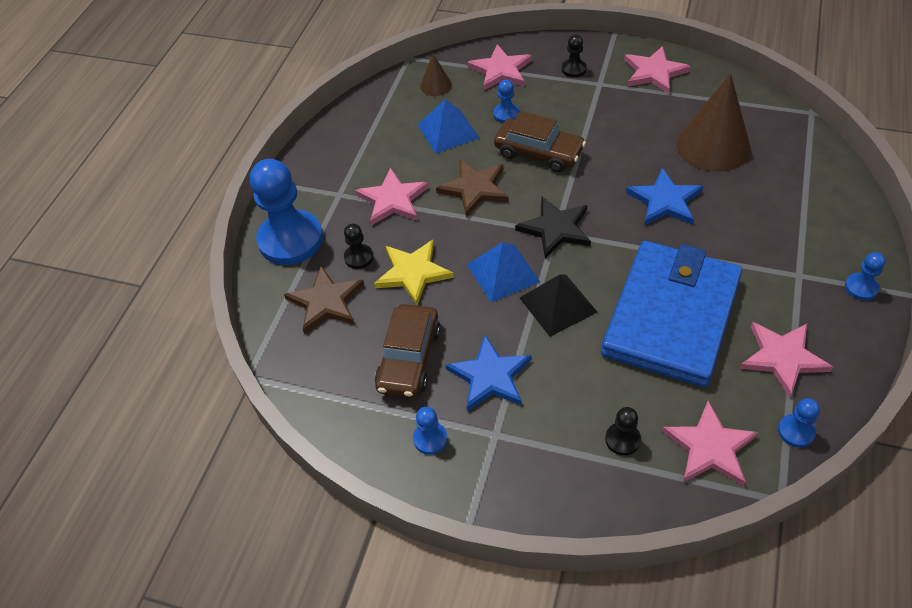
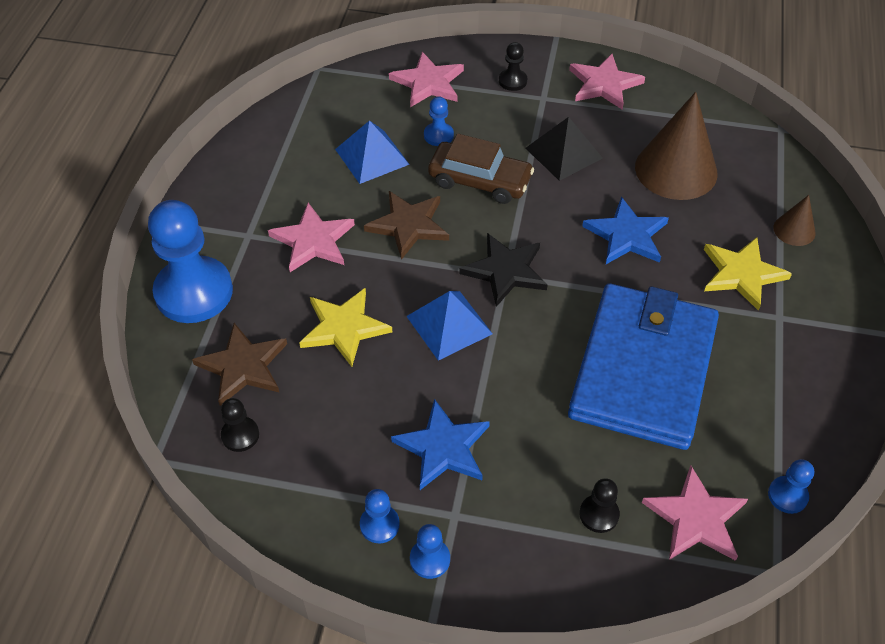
camera: 10 degrees left, 0 degrees up
(359, 257) = (278, 311): black pawn -> black pawn (240, 435)
(409, 358) = (347, 430): brown car -> none
(436, 85) = (353, 101): brown cone -> brown cone (794, 230)
(558, 305) = (515, 360): black pyramid -> black pyramid (563, 153)
(767, 236) = (742, 274): none -> yellow star
(783, 358) = (768, 412): pink star -> none
(861, 287) = (846, 329): blue pawn -> blue pawn (430, 559)

